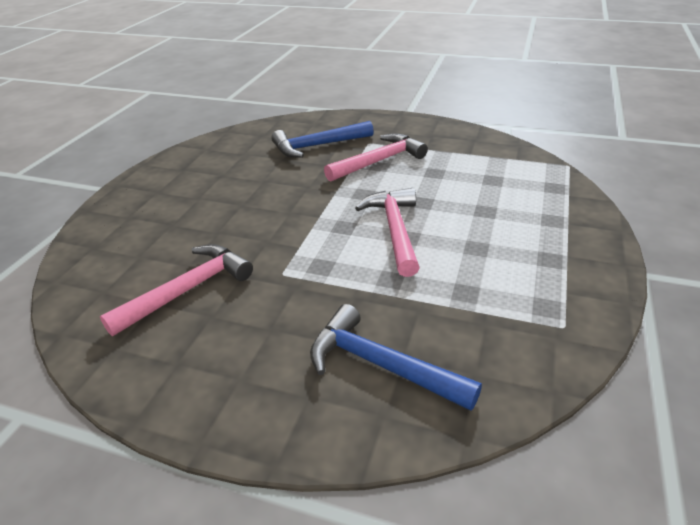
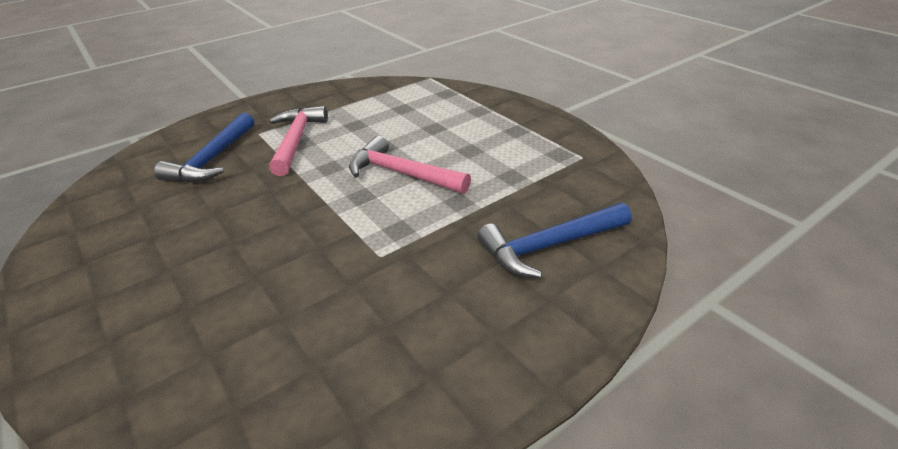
camera: 55 degrees left, 0 degrees up
(187, 290) = (325, 330): pink hammer -> none

